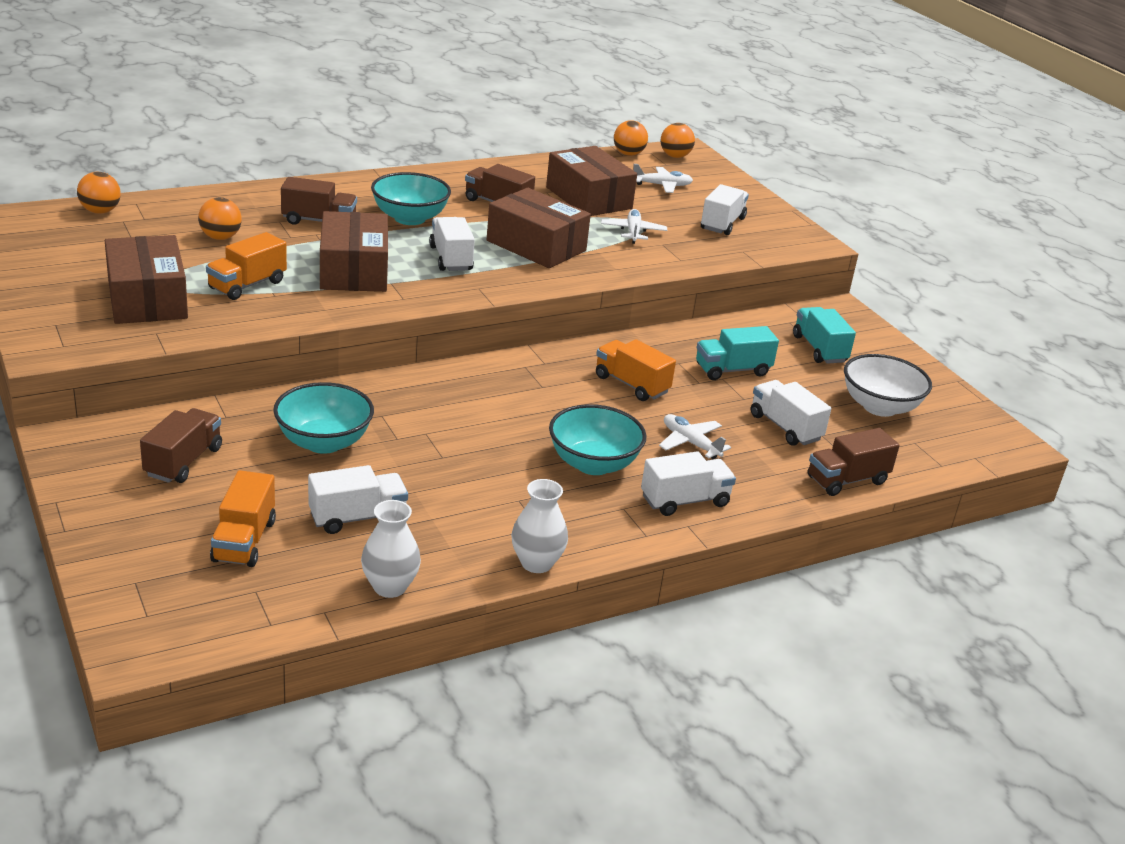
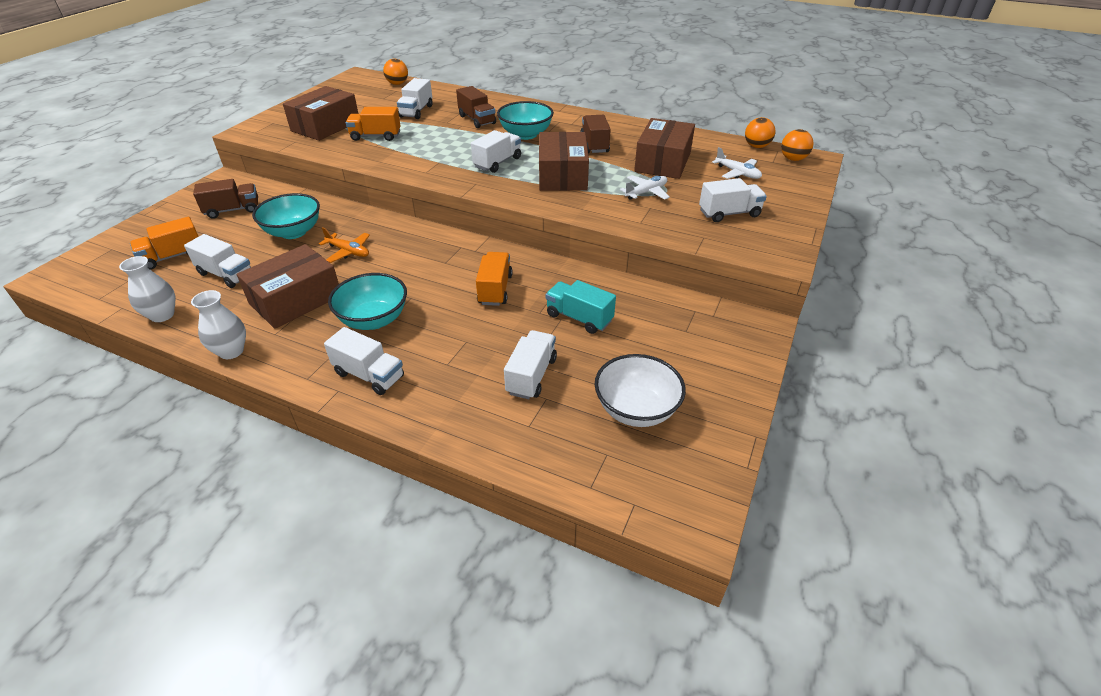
camera: 55 degrees right, 10 degrees up
(220, 237) = (416, 111): orange ball -> white truck
(354, 270) = (436, 149): brown box -> brown box (296, 299)
(431, 427) = (348, 252): none -> orange plane
(690, 443) = (450, 344): white plane -> none
(819, 349) = (678, 341): turquoise truck -> none
(847, 480) = (493, 440): brown truck -> none

